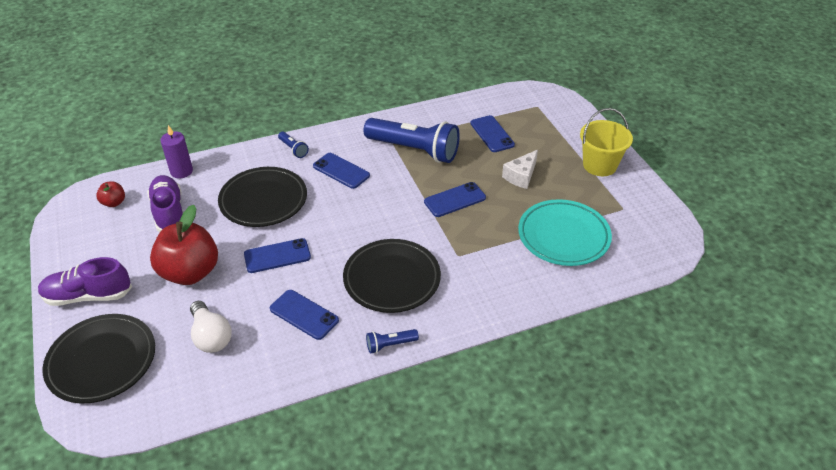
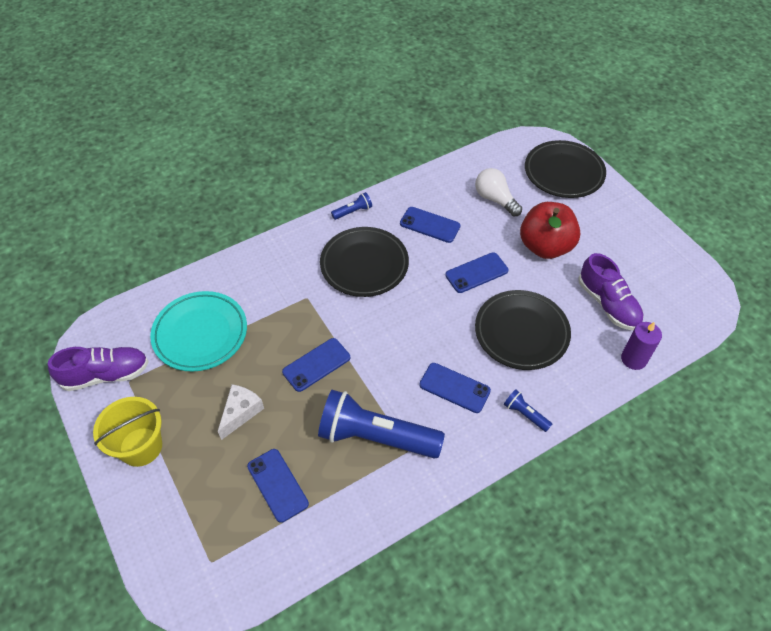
camera: 170 degrees right, 10 degrees up
(88, 296) = (615, 216): purple shoe -> purple shoe (106, 375)
(114, 202) = (672, 307): red apple -> none

